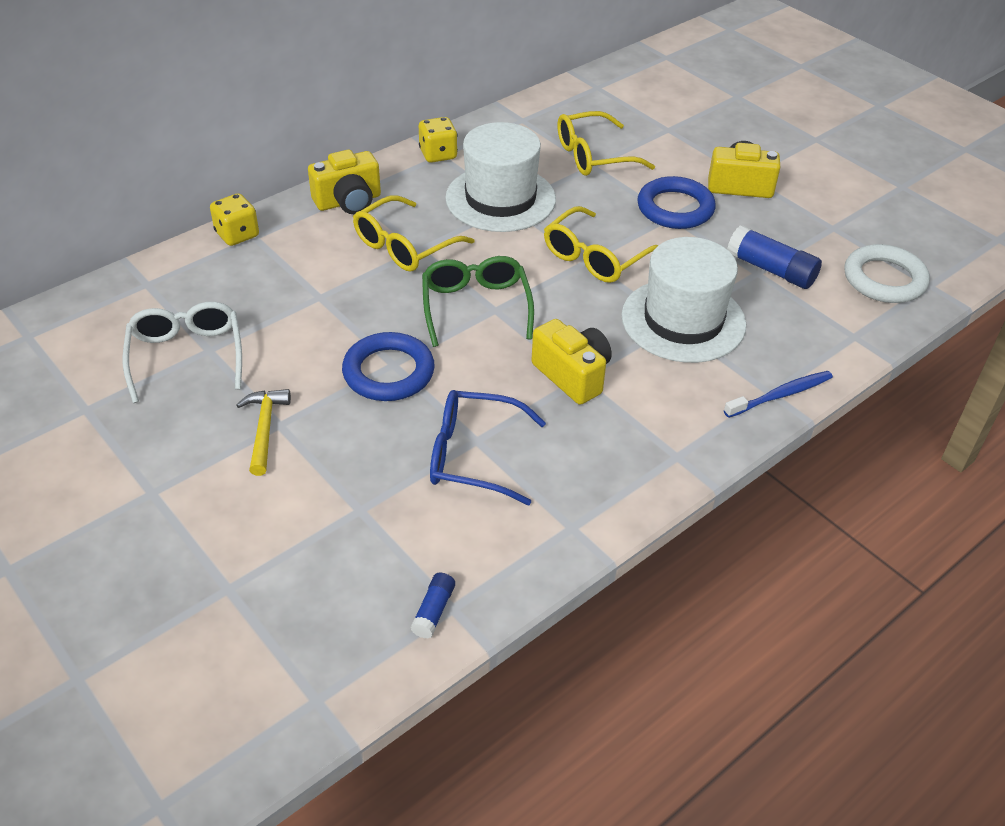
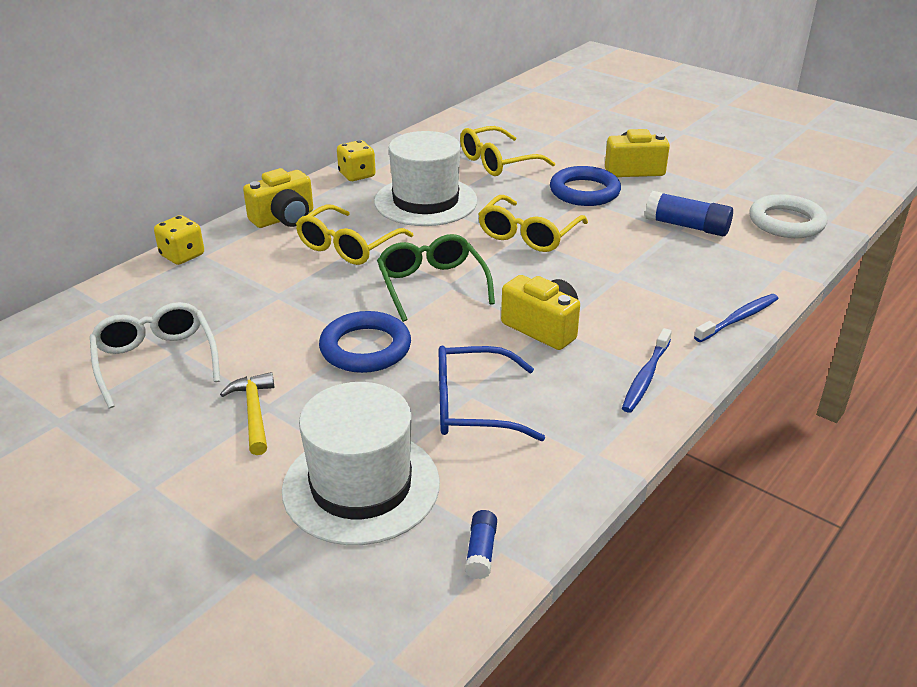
camera: 10 degrees left, 10 degrees down
(657, 449) = (646, 376): none -> blue toothbrush
(683, 320) = (626, 272): white hat -> white hat (361, 486)

